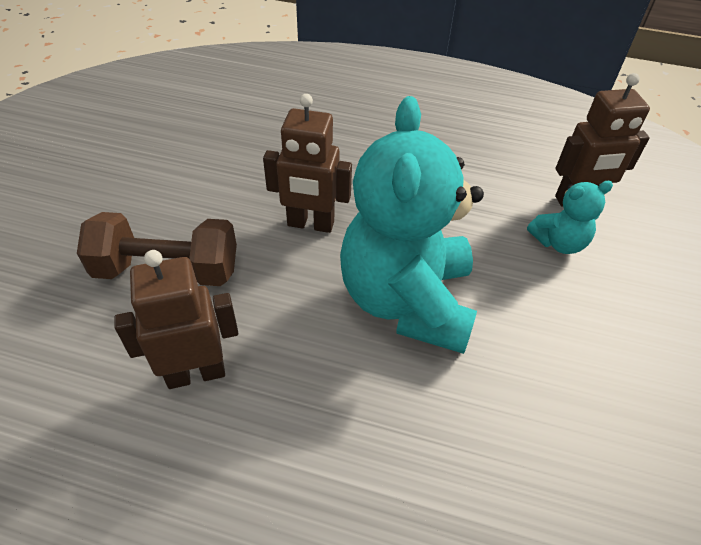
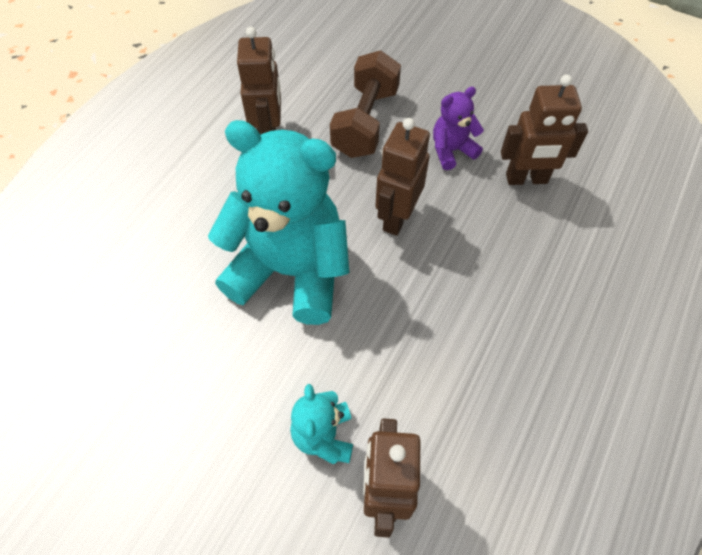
camera: 105 degrees right, 10 degrees up
(209, 192) = (451, 151): none -> purple teddy bear
(241, 141) = (526, 179): none -> brown robot

